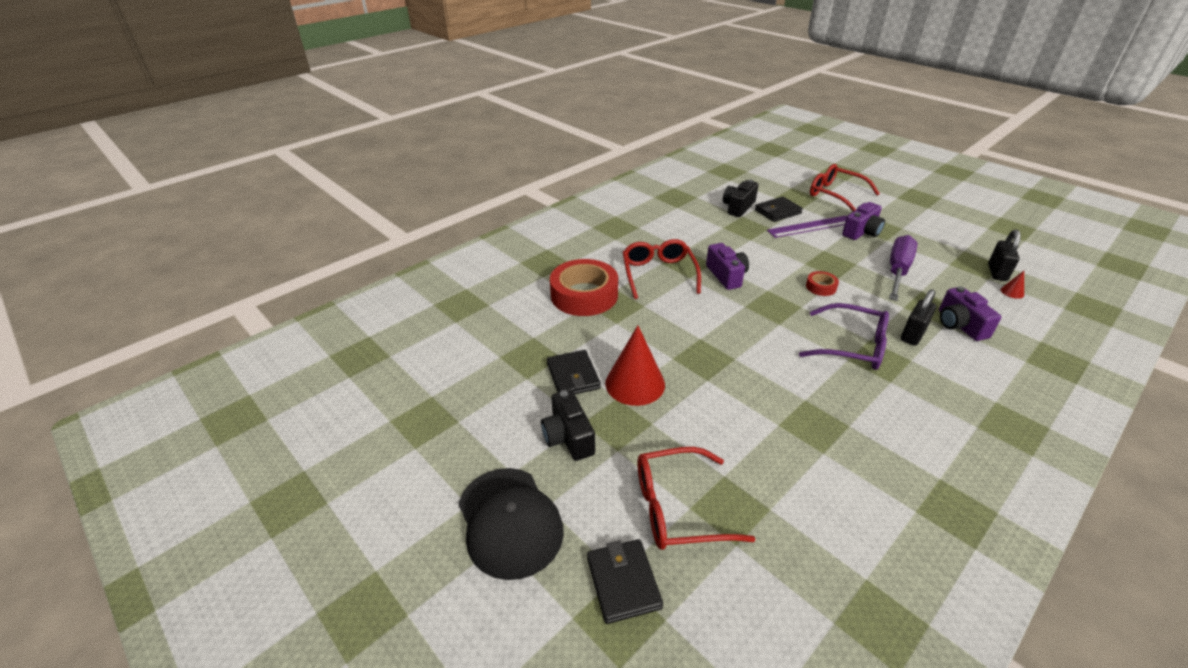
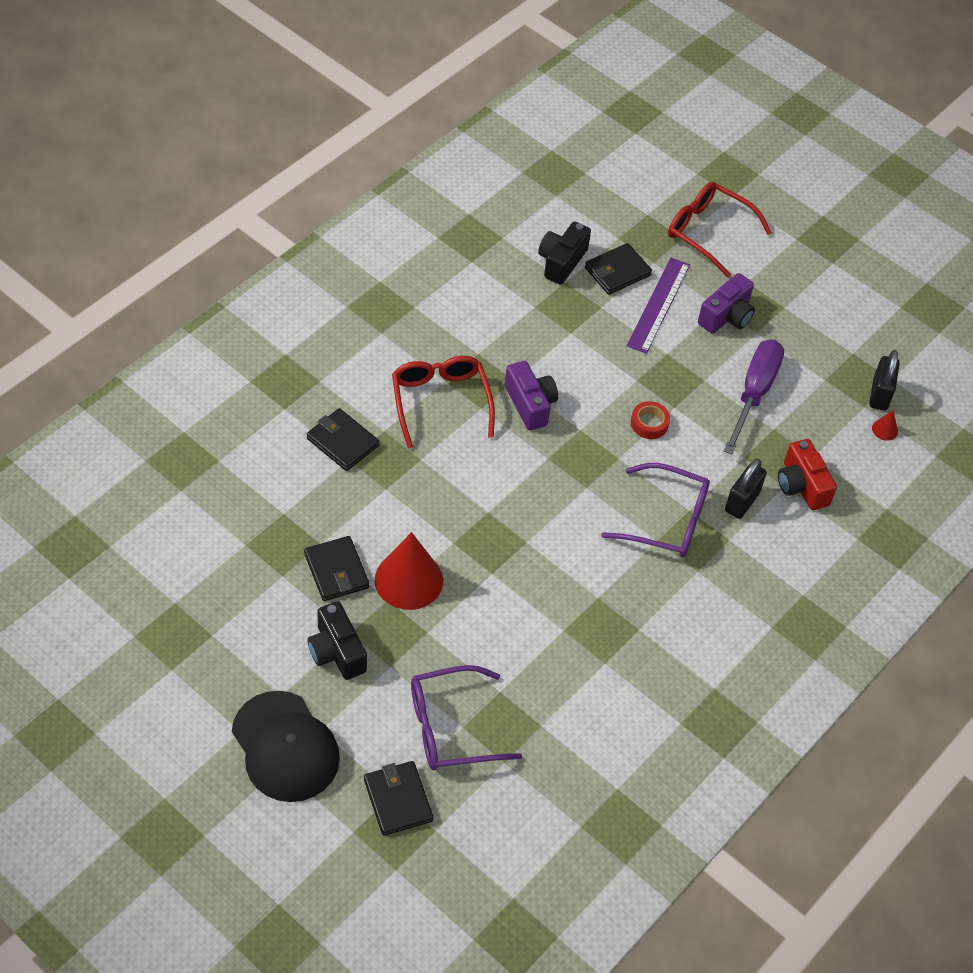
camera: 10 degrees left, 15 degrees up
(584, 295) = (342, 442): red tape -> black wallet
(677, 508) = (450, 728): red glasses -> purple glasses
(811, 226) = (658, 305): purple ruler -> purple ruler turned 45 degrees counterclockwise
(959, 325) = (801, 486): purple camera -> red camera

